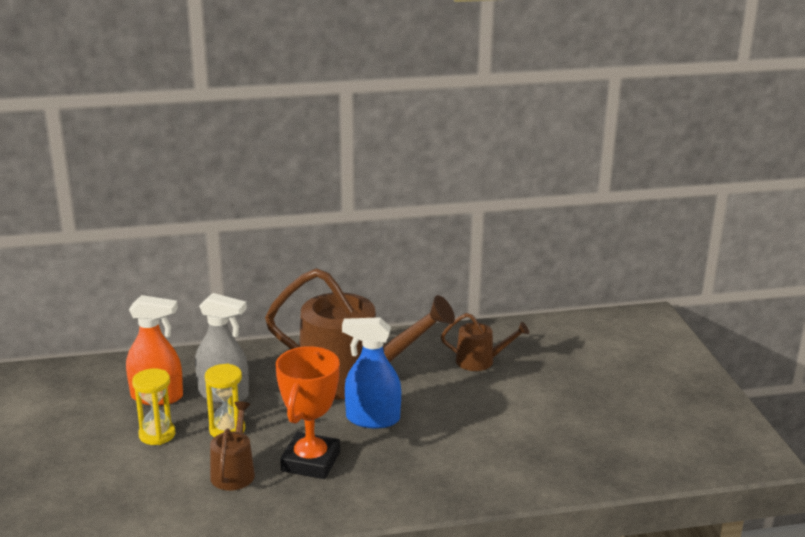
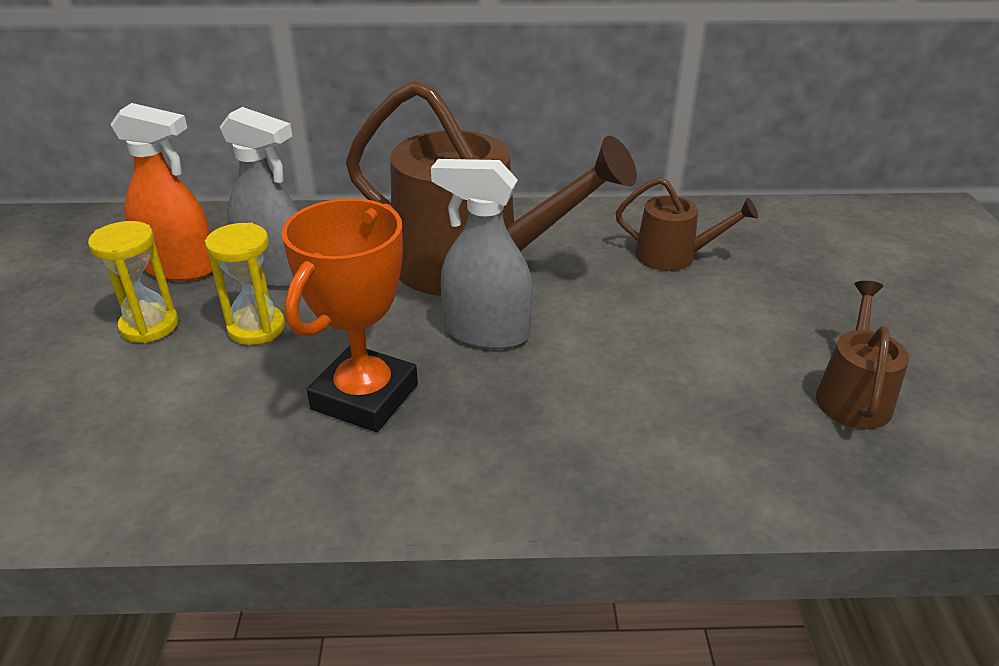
camera: 10 degrees right, 10 degrees up
(234, 472) = (235, 402): brown watering can -> brown watering can (853, 396)
(372, 419) = (486, 333): blue spray bottle -> grey spray bottle

